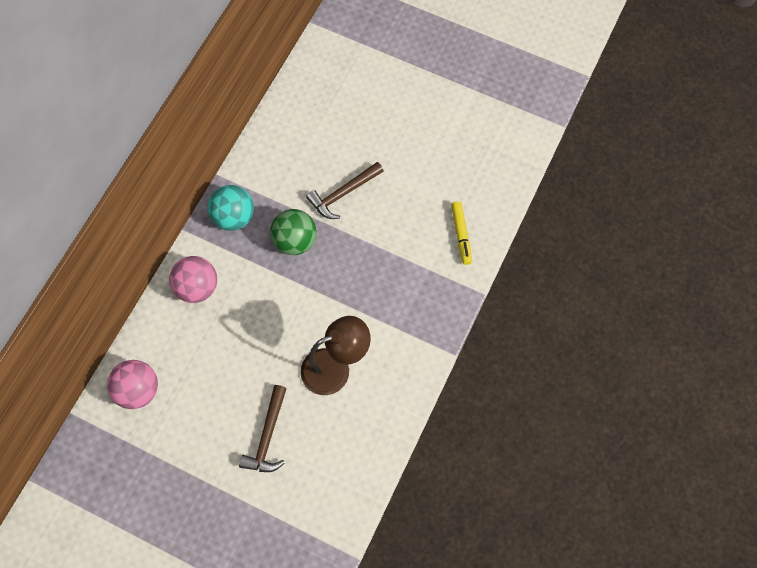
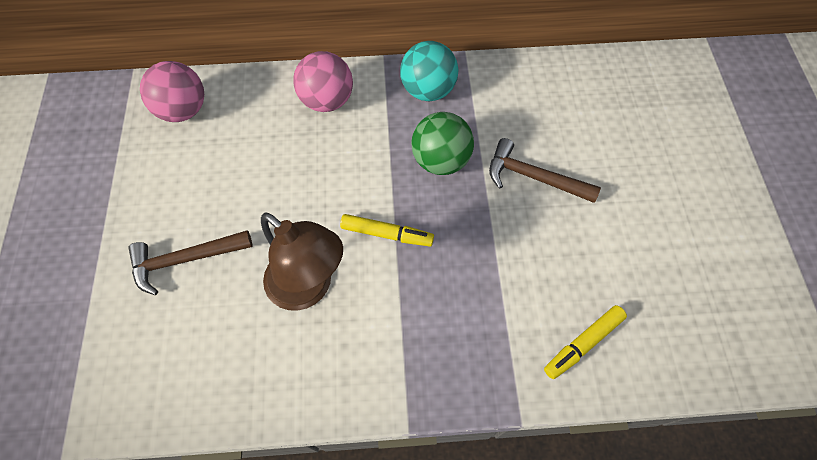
camera: 60 degrees right, 5 degrees down
(327, 303) = (386, 234): none -> yellow marker

